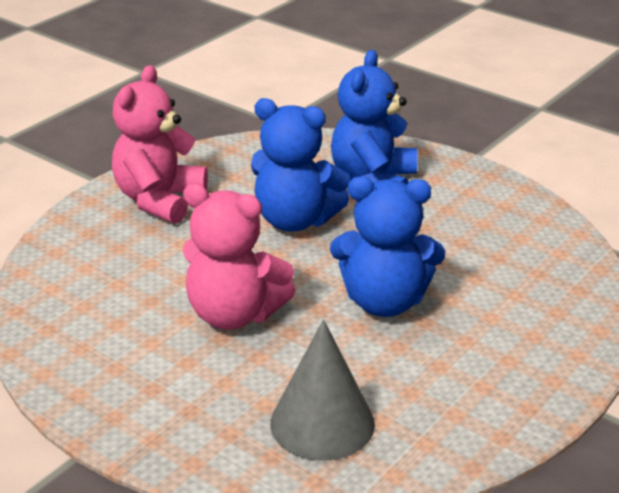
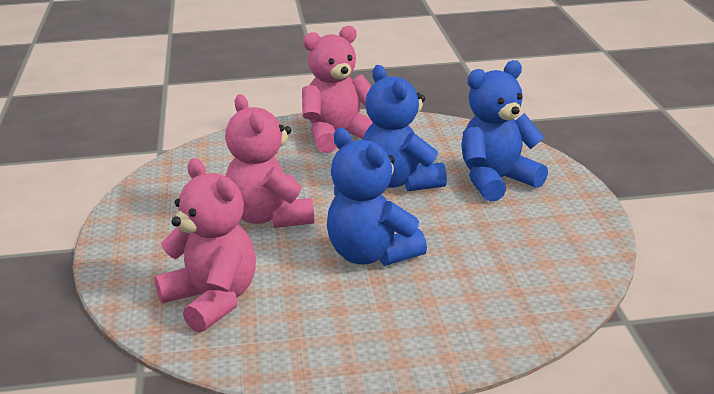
camera: 45 degrees right, 5 degrees down
(322, 423) = (212, 301): grey cone -> pink teddy bear

